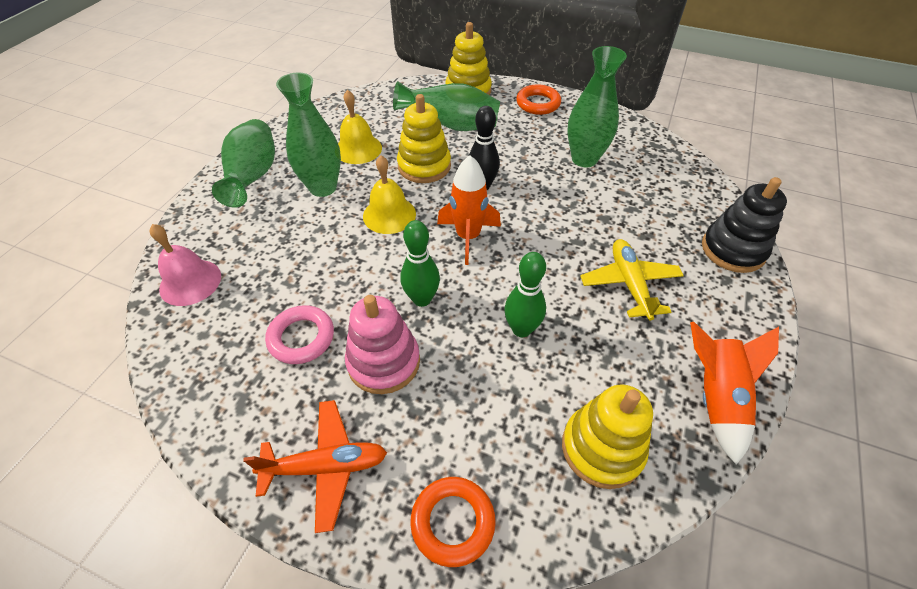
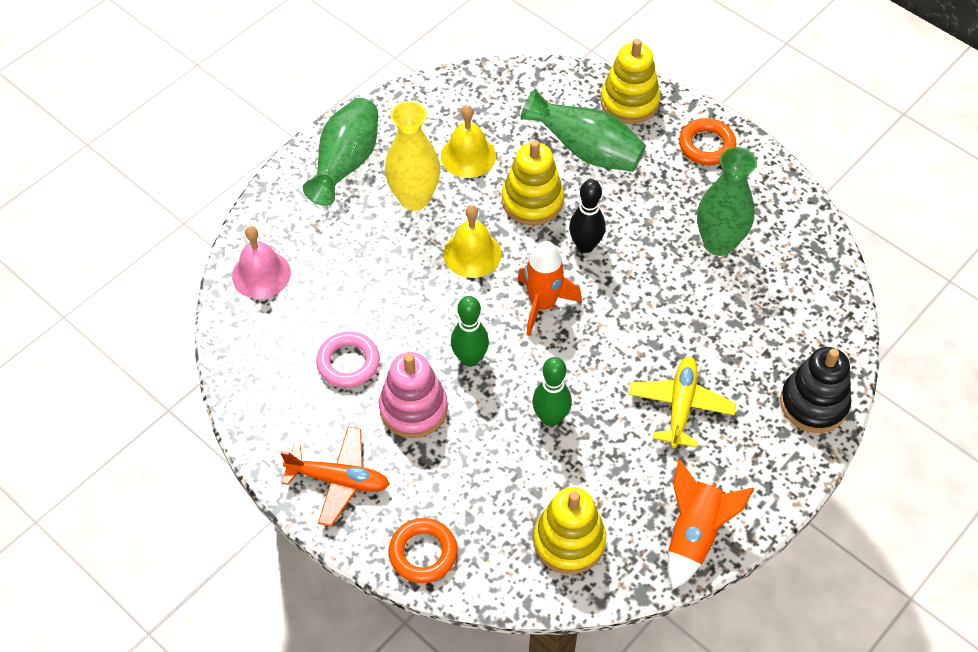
camera: 20 degrees right, 5 degrees up
(323, 187) = (414, 198): green vase -> yellow vase

